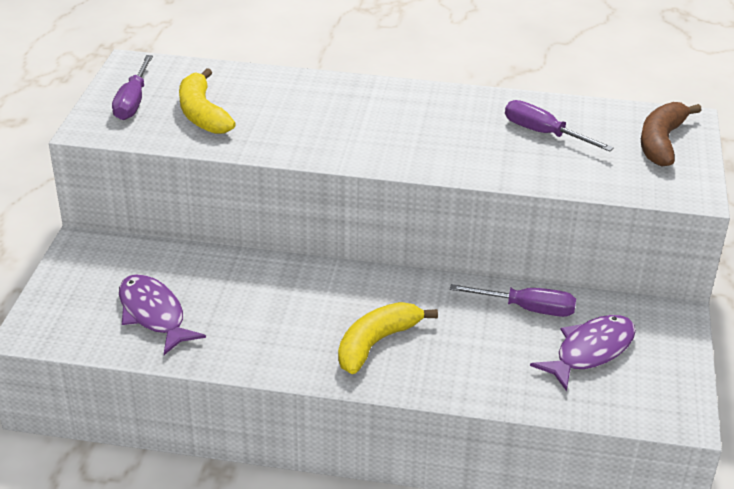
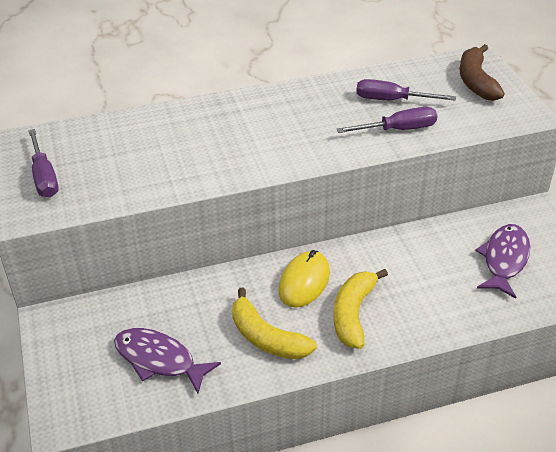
camera: 25 degrees left, 5 degrees up
(202, 114) = (114, 169): yellow banana -> yellow banana (266, 338)
(350, 296) = (304, 282): none -> yellow mouse
(527, 309) = (438, 242): purple screwdriver -> purple screwdriver (398, 129)

